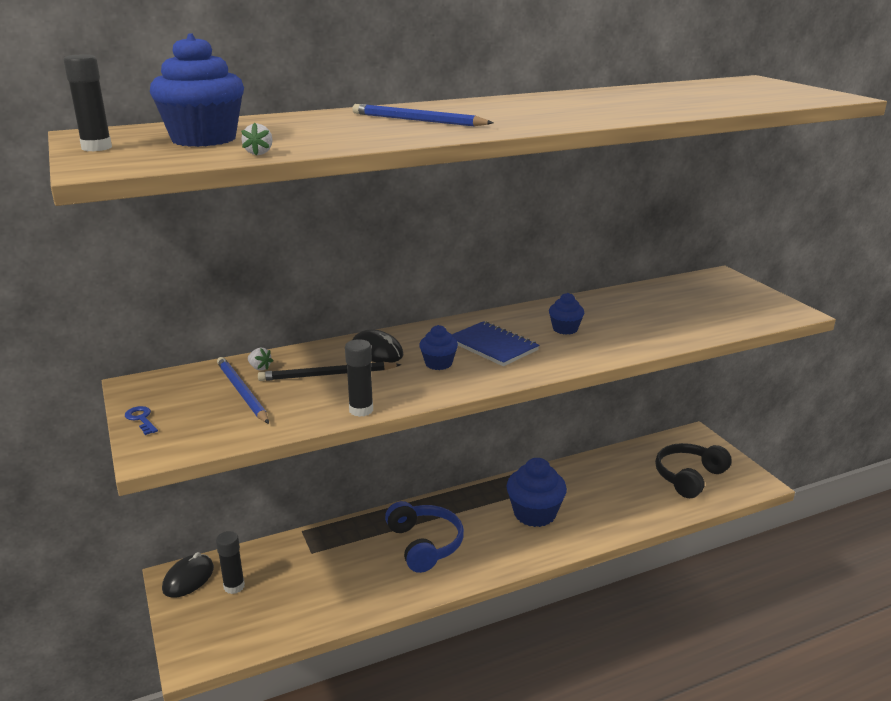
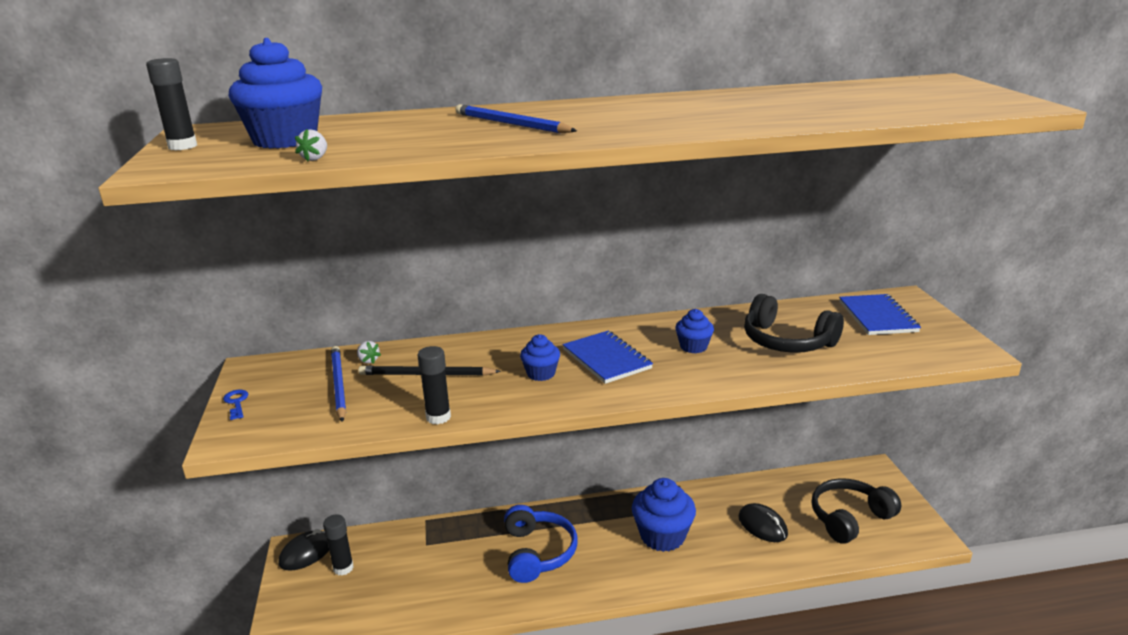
camera: 15 degrees right, 0 degrees up
(377, 351) = (487, 354): black mouse -> black mouse (762, 526)
(642, 318) = (786, 341): none -> black headphones
(707, 292) = (877, 317): none -> blue notebook

